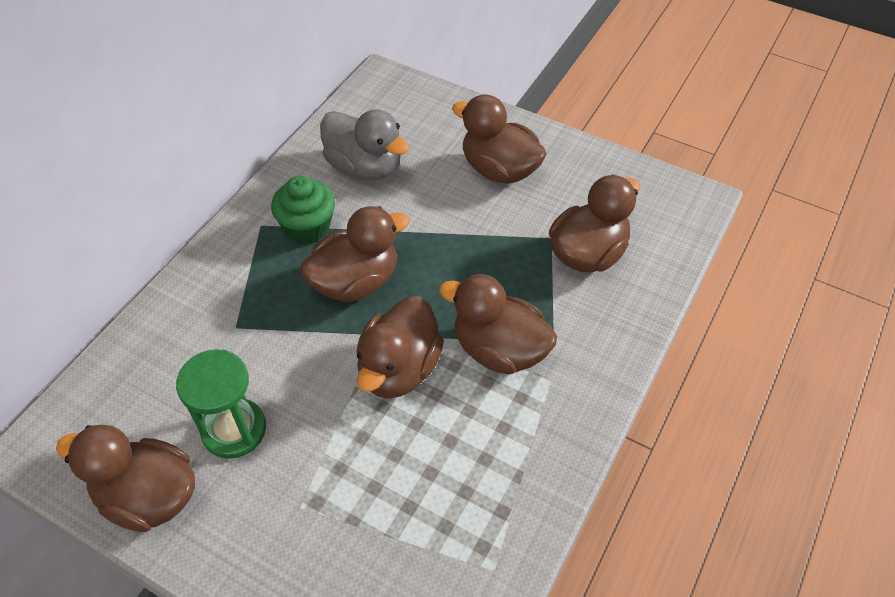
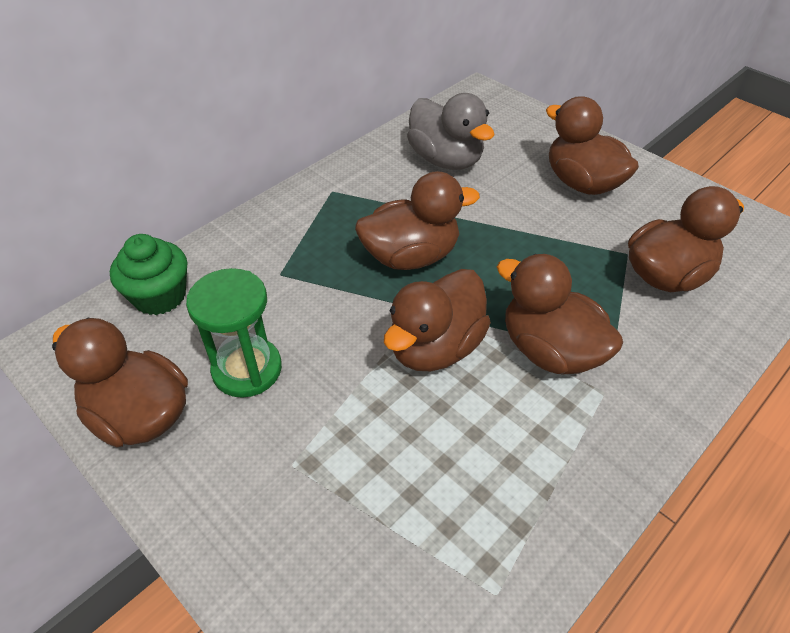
camera: 15 degrees right, 5 degrees down
(307, 227) = (376, 200): green cupcake -> green cupcake (160, 296)

